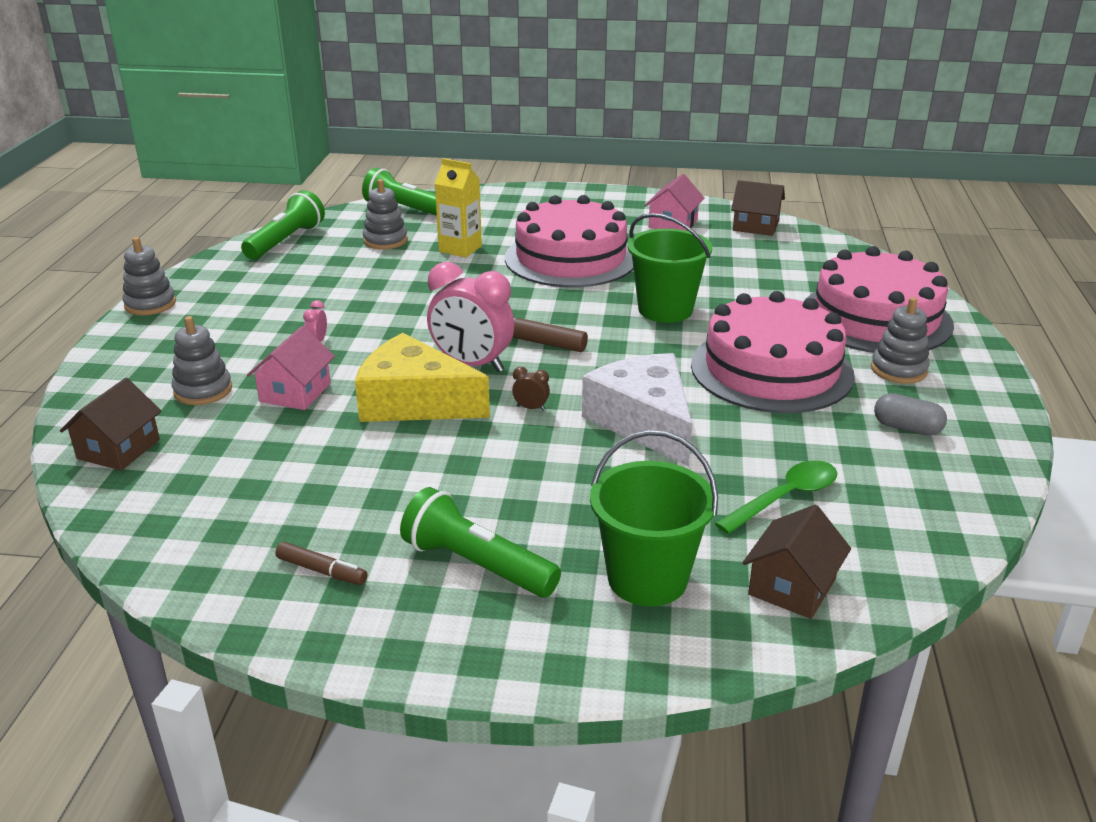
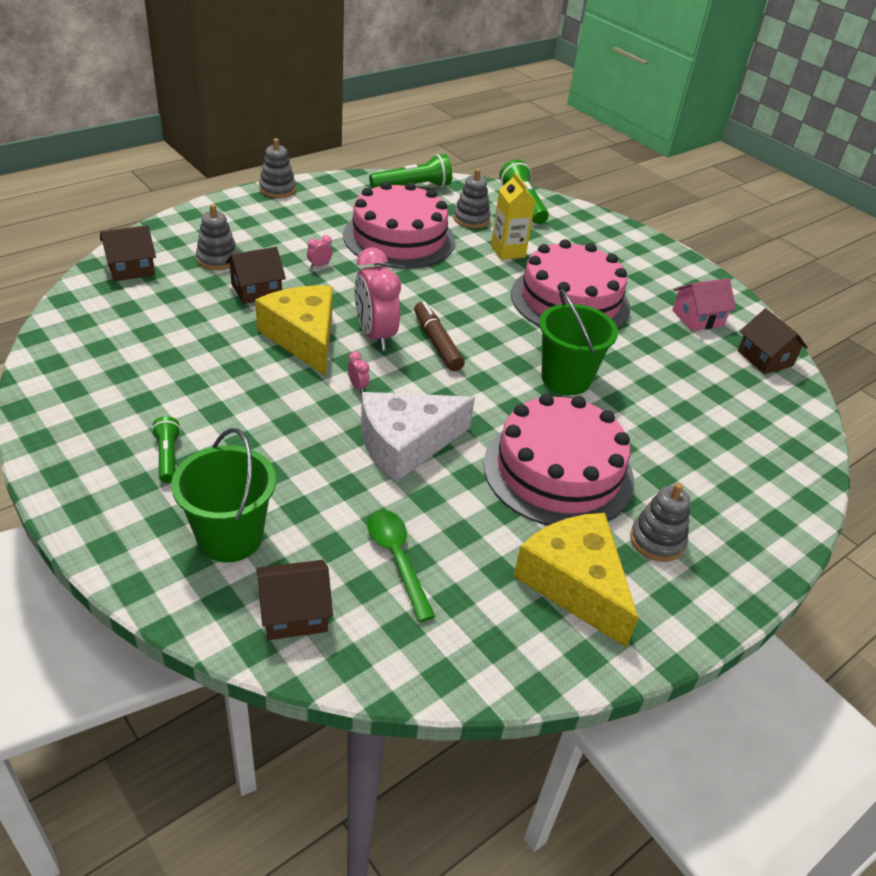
camera: 40 degrees right, 10 degrees up
(295, 392) = (256, 290): pink house -> brown house
(321, 570) = (101, 401): brown marker -> none
(477, 565) = (167, 456): green flashlight -> green flashlight, size x0.58
(531, 408) = (358, 387): brown clock -> pink clock
(644, 422) = (406, 444): white cheese -> white cheese turned 135 degrees counterclockwise
(785, 498) = (397, 559): green spoon -> green spoon turned 120 degrees counterclockwise
(876, 318) = (721, 491): pink cake -> pink cake (399, 238)
(907, 428) = (575, 584): grey capsule -> yellow cheese

